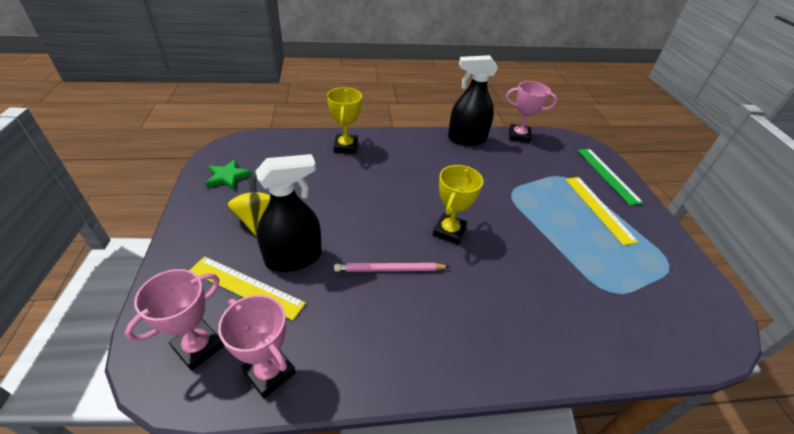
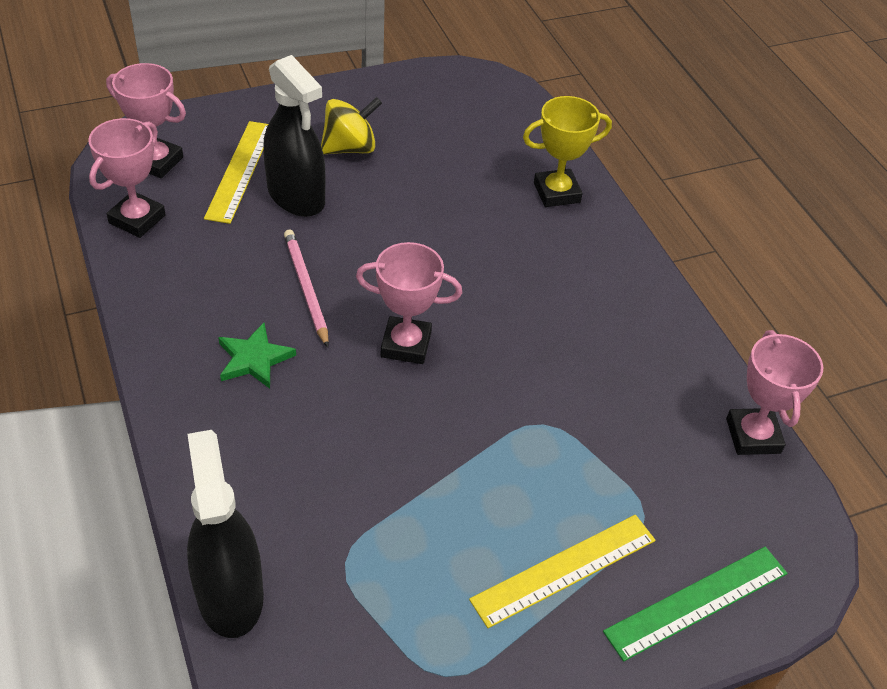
camera: 75 degrees right, 5 degrees up
(228, 177) = (420, 98): green star -> green star (254, 359)
(449, 231) = (406, 345): yellow trophy -> pink trophy
(466, 139) = (684, 348): black spray bottle -> black spray bottle (230, 594)

